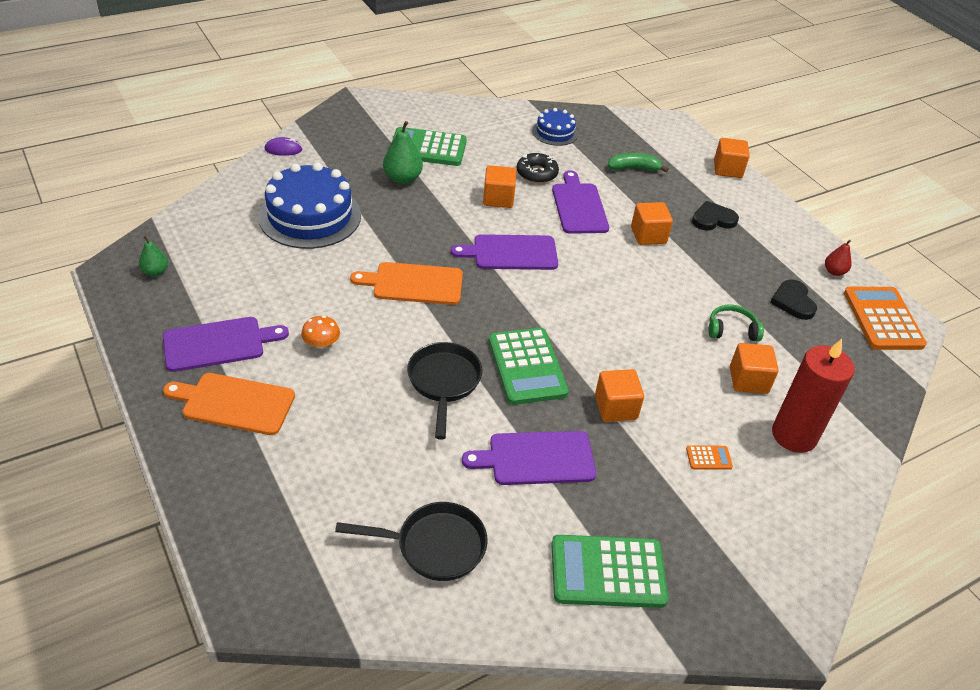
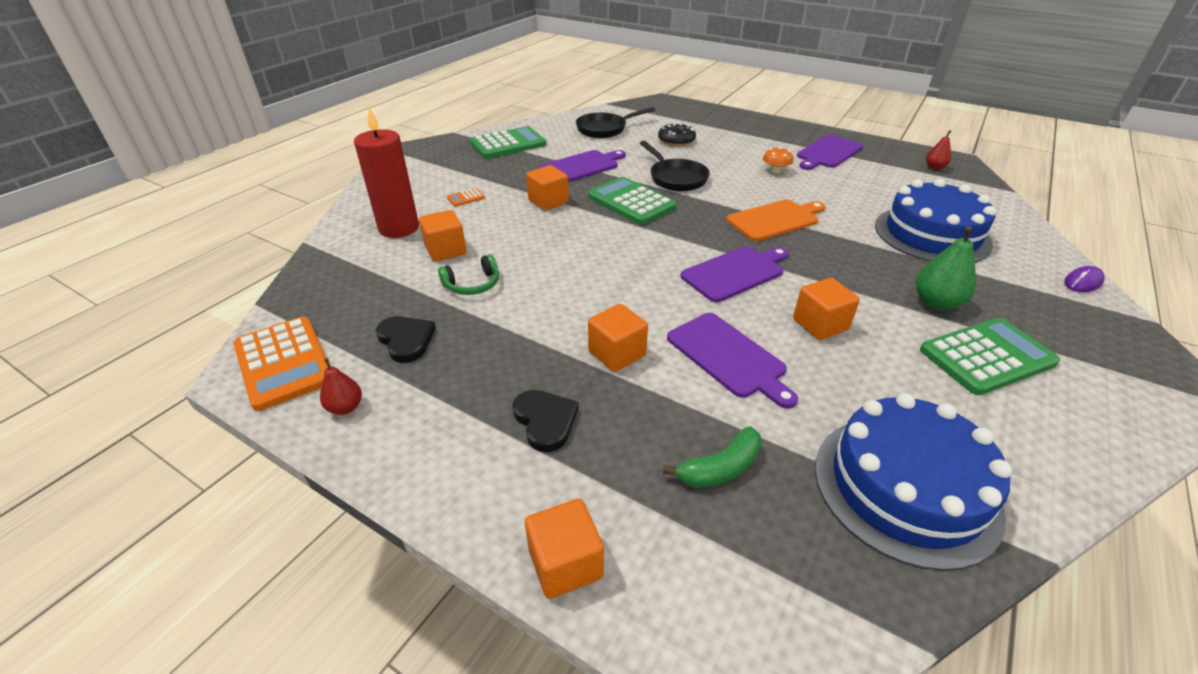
camera: 155 degrees right, 5 degrees down
(155, 272) = (934, 167): green pear -> red pear
(234, 403) = (773, 138): orange cutting board -> none
(537, 173) = (828, 383): black donut -> black donut (676, 140)
(555, 132) = (905, 487): blue cake -> blue cake, size x1.90
(713, 219) = (545, 421): black heart -> black heart turned 75 degrees counterclockwise

